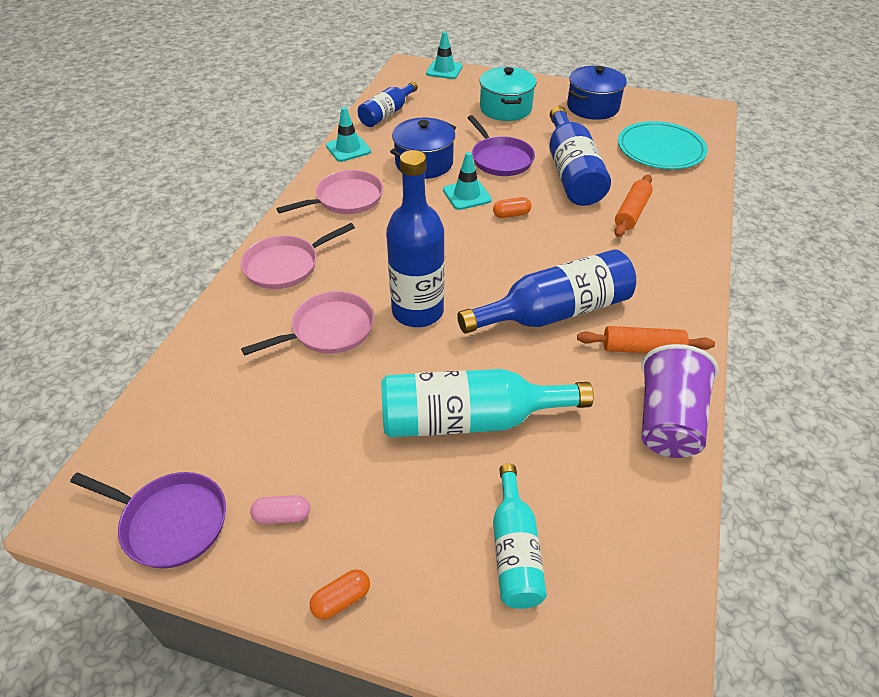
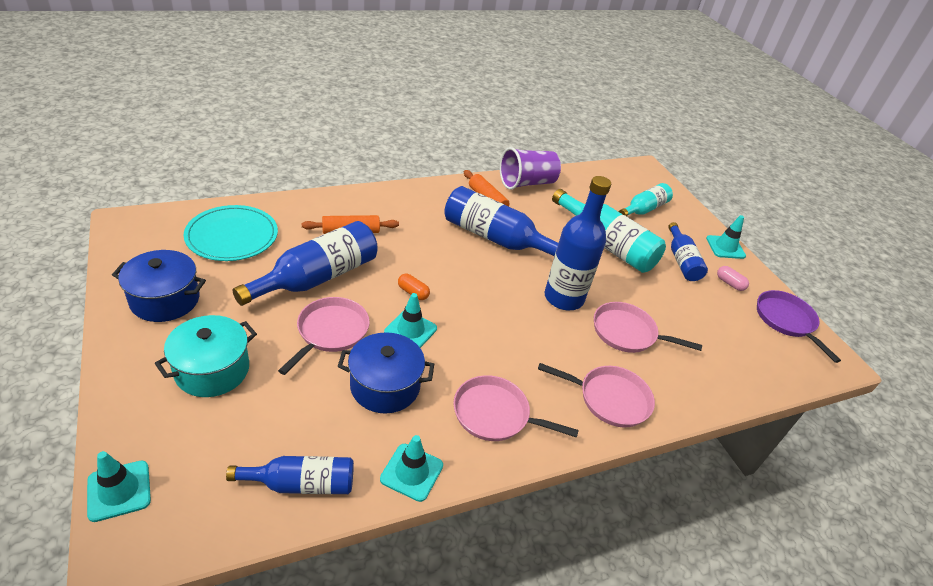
camera: 135 degrees left, 5 degrees down
(341, 599) = (725, 247): orange capsule -> turquoise traffic cone
(370, 491) = (682, 261): none -> blue bottle
(500, 159) = (330, 332): purple pan -> pink pan

